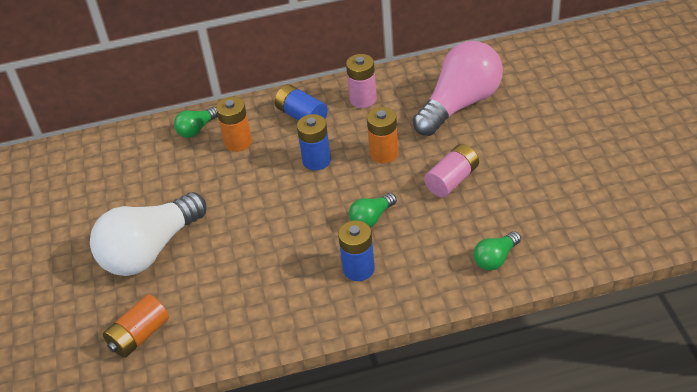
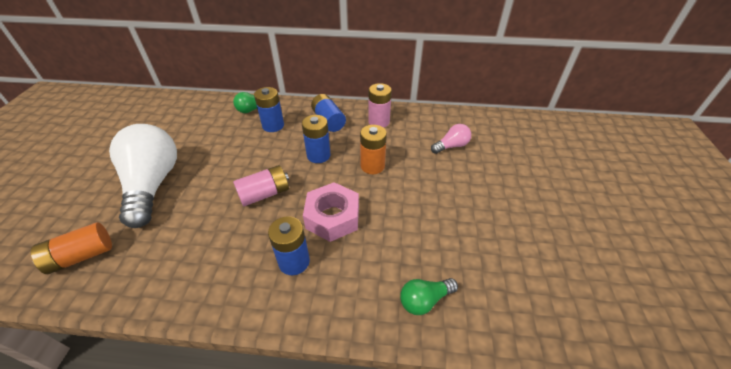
camera: 15 degrees right, 0 degrees up
(150, 250) = (153, 185): white light bulb -> white light bulb turned 105 degrees clockwise
(238, 142) = (273, 126): orange battery -> blue battery
(371, 218) = (332, 217): green light bulb -> pink nut
(452, 180) = (417, 206): pink battery -> pink battery (264, 194)
(460, 104) = (451, 146): pink light bulb -> pink light bulb, size x0.45

